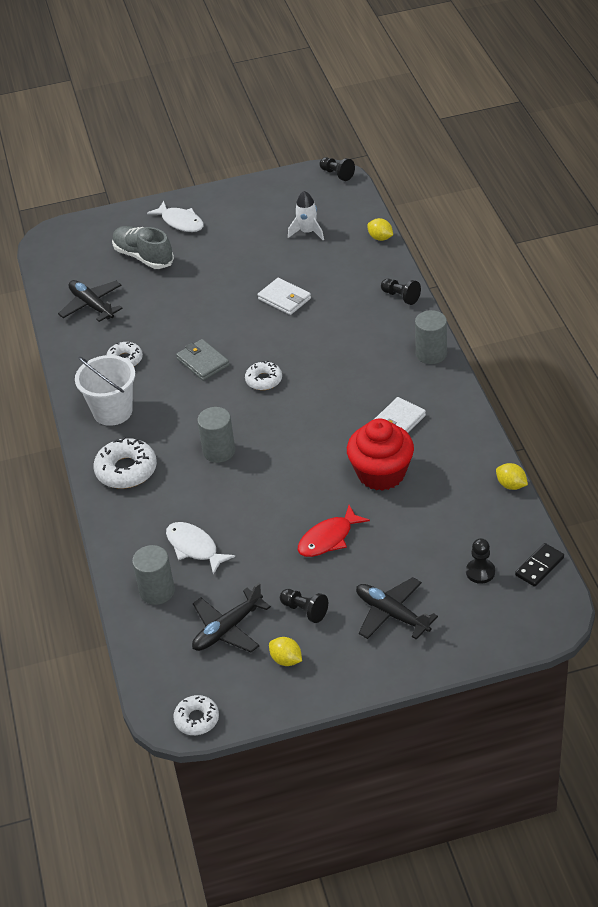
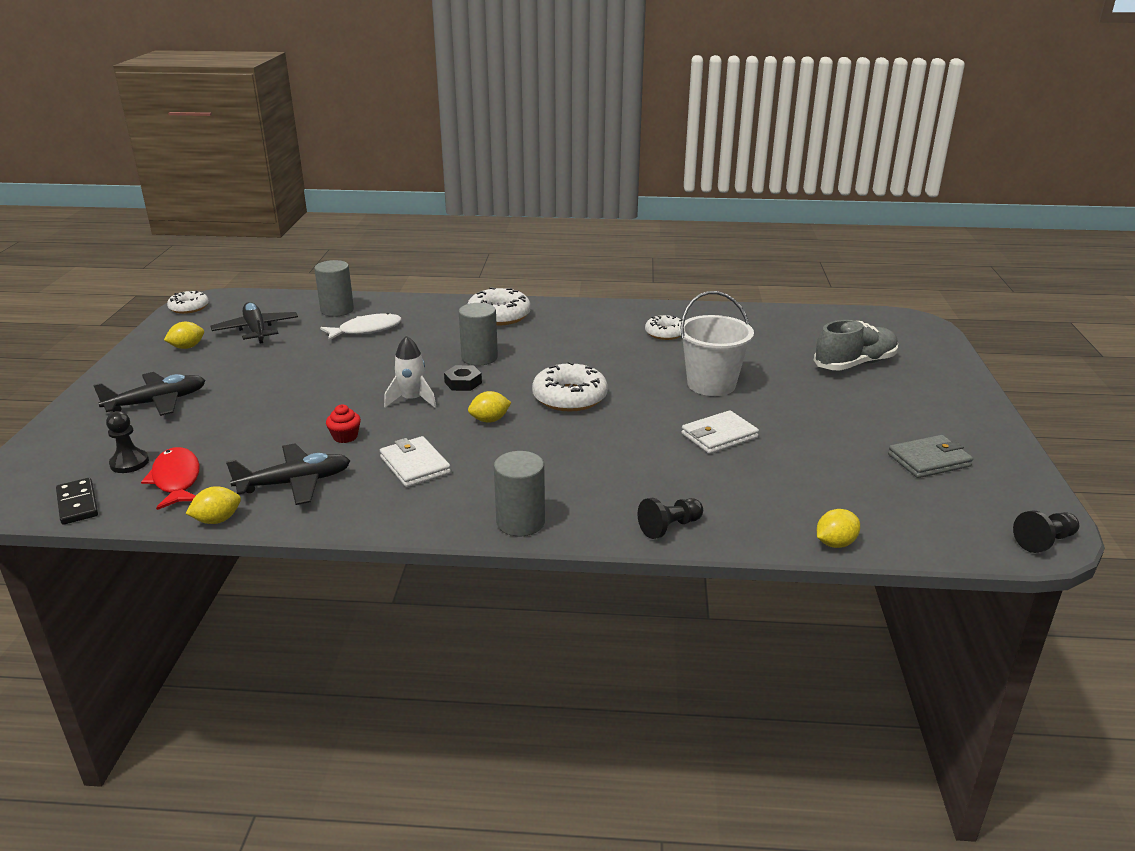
camera: 105 degrees right, 15 degrees down
(92, 305) = (771, 328): black plane -> black plane (295, 483)
(112, 411) = (588, 319): white bucket -> white bucket (711, 384)
(180, 222) = (926, 395): white fish -> none
(203, 362) = (629, 369): grey wallet -> grey wallet (929, 460)
(264, 380) = (569, 397): white donut -> white donut, size x1.61
(268, 444) = (463, 383): none -> black nut
(304, 610) = (226, 363): black pawn -> none
(307, 232) = (873, 481): white rocket -> white rocket (412, 400)
(318, 409) = (489, 420): none -> yellow lemon
(328, 538) = (293, 390): red fish -> red fish (176, 480)
(381, 473) = (345, 437): red cupcake -> red cupcake, size x0.40

